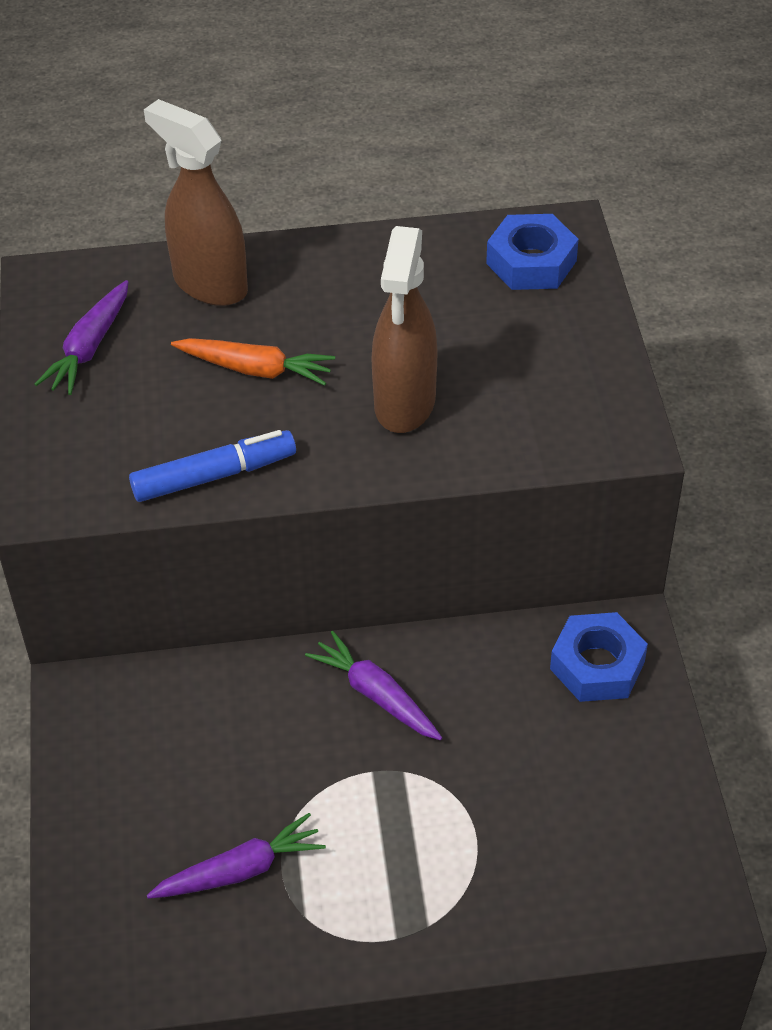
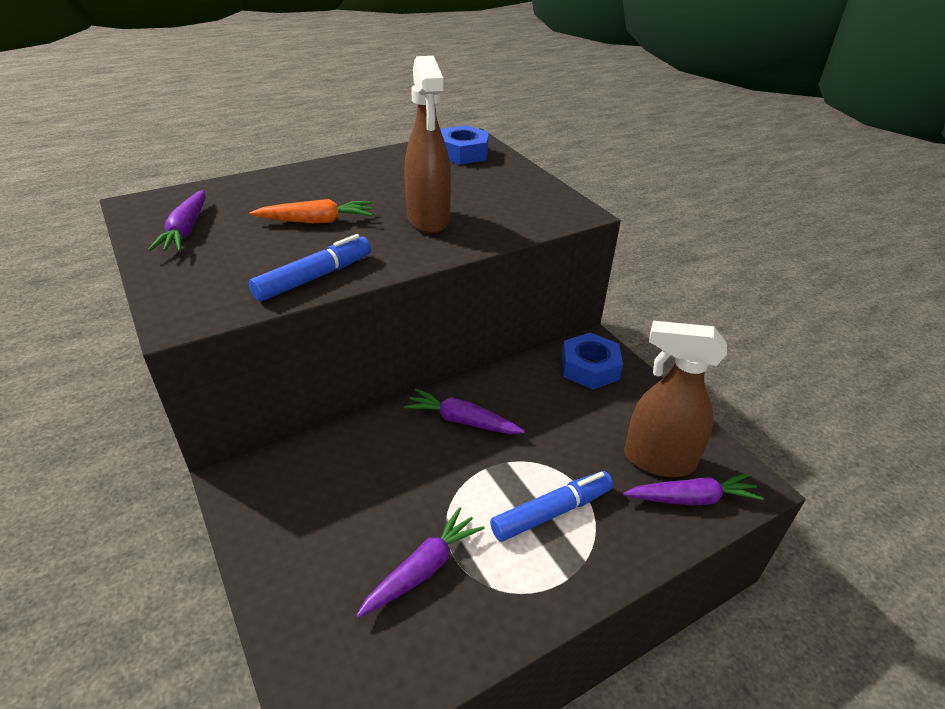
camera: 25 degrees left, 10 degrees down
(209, 284) = (263, 189): brown spray bottle -> brown spray bottle (658, 460)
(422, 855) = (552, 512): none -> blue marker
(609, 897) = (691, 498): none -> purple carrot

